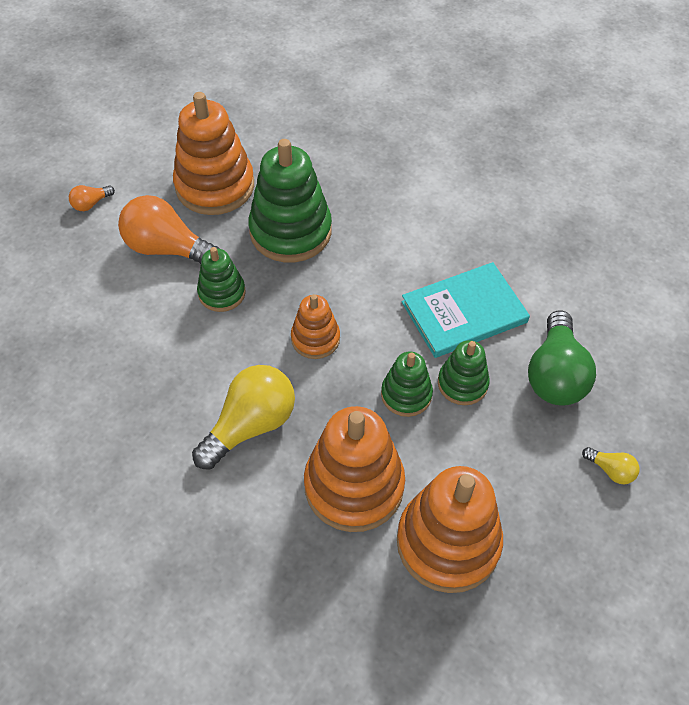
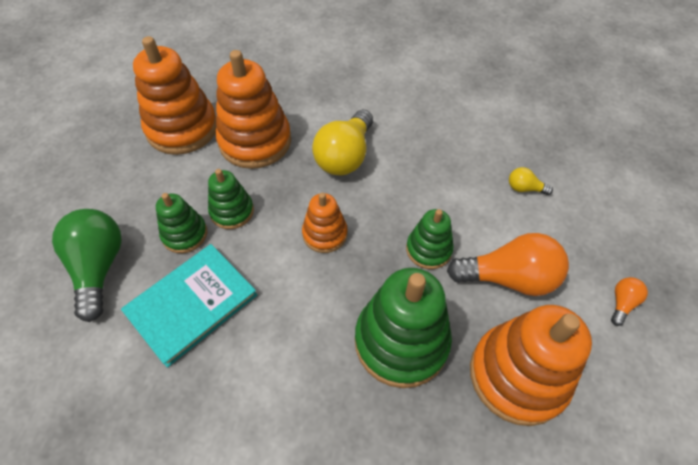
camera: 160 degrees right, 0 degrees up
(610, 470) = (57, 203): yellow light bulb -> yellow light bulb (524, 188)

